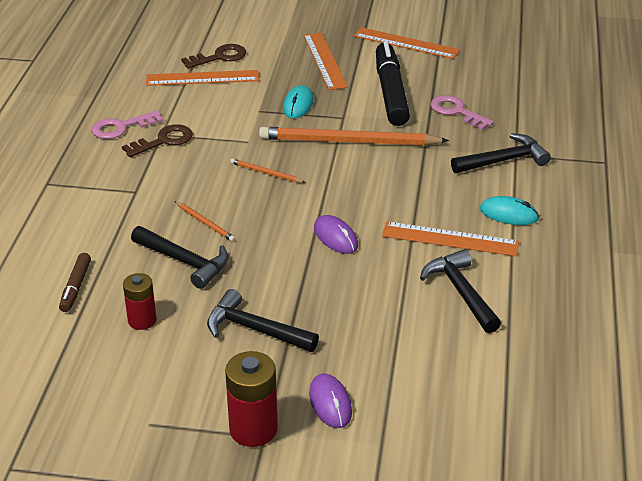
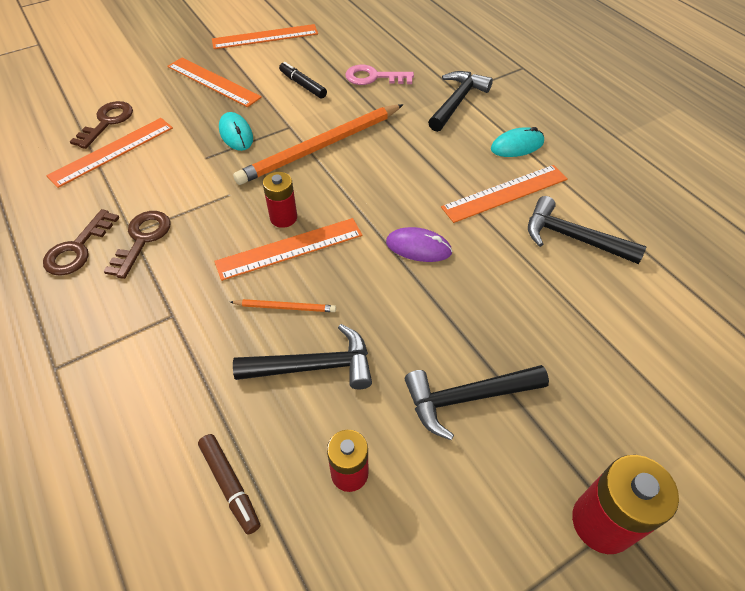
camera: 40 degrees left, 15 degrees up
(121, 127) = (78, 249): pink key -> brown key
(248, 193) = (290, 248): none -> orange ruler
(266, 173) = (283, 218): orange pencil -> red battery
(330, 403) = (622, 431): purple mouse -> none
(390, 92) = (303, 85): black marker -> black marker, size x0.49

